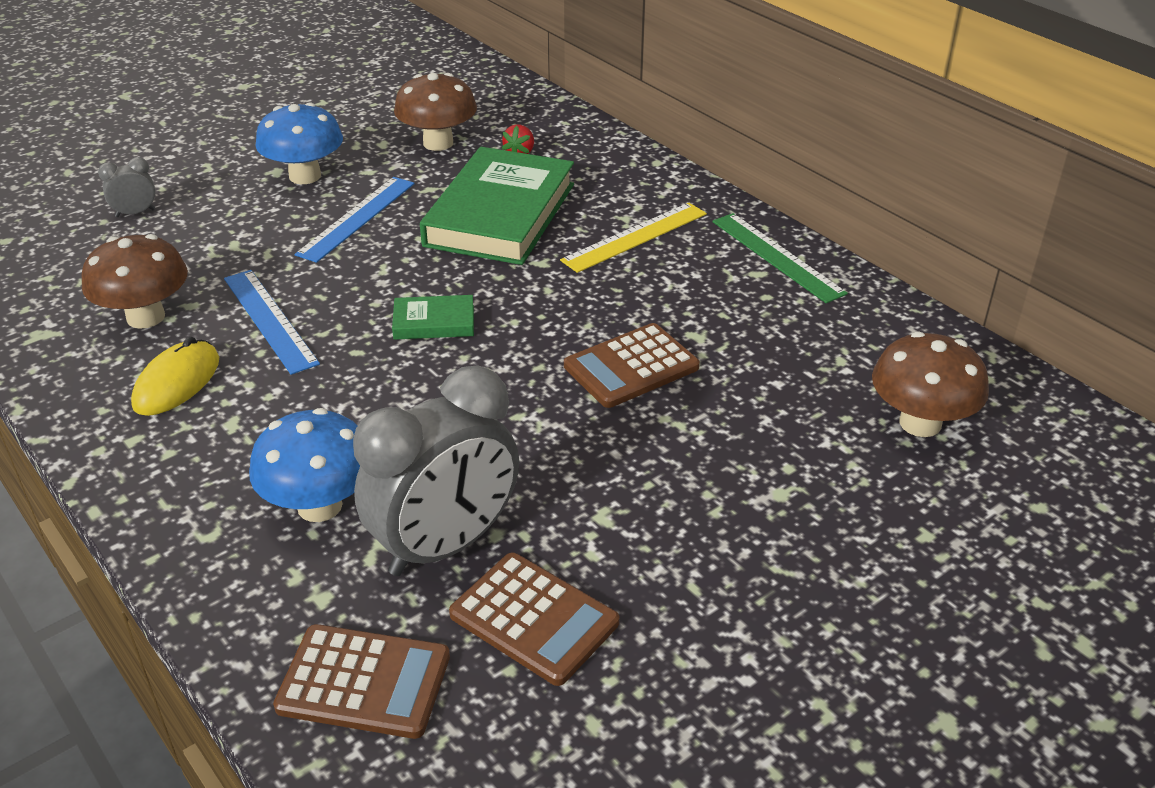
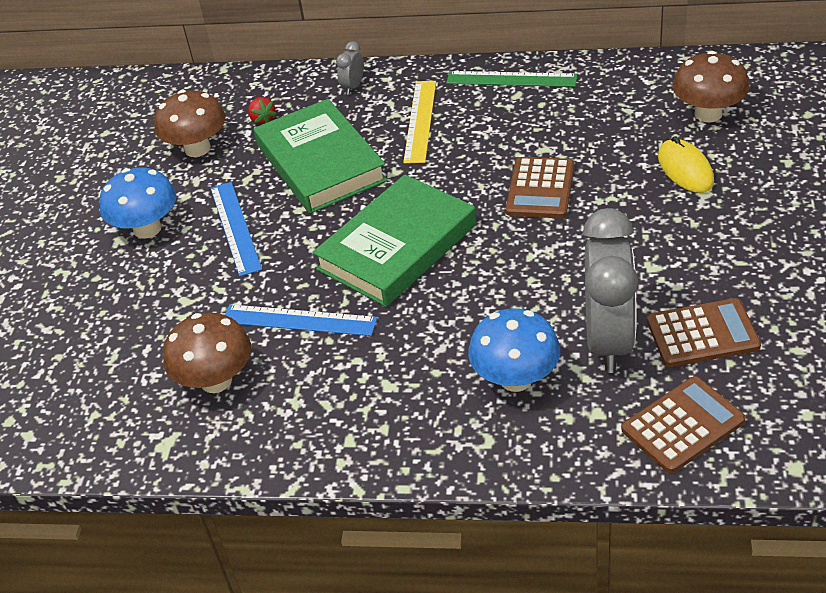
camera: 40 degrees left, 5 degrees up
(135, 213) = (72, 334): grey clock -> grey clock (353, 86)
(177, 383) = (313, 394): yellow mouse -> yellow mouse (685, 169)
(434, 322) = (397, 247): green book -> green book, size x2.25

